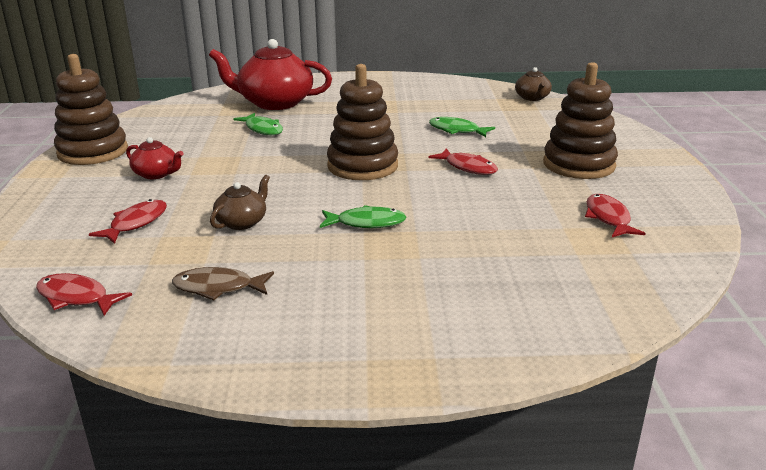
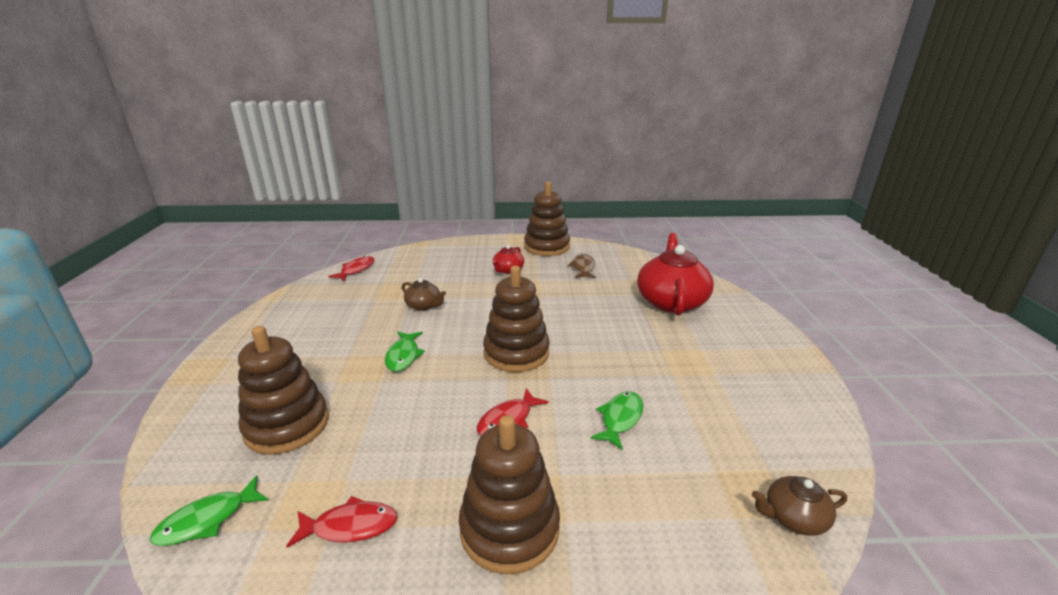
camera: 90 degrees right, 0 degrees up
(136, 223) = (435, 273): red fish -> none
(218, 288) = (342, 305): brown fish -> brown fish (583, 268)
(262, 129) = (599, 300): green fish -> green fish (207, 520)
(504, 273) = (287, 425): none -> brown stacking toy

